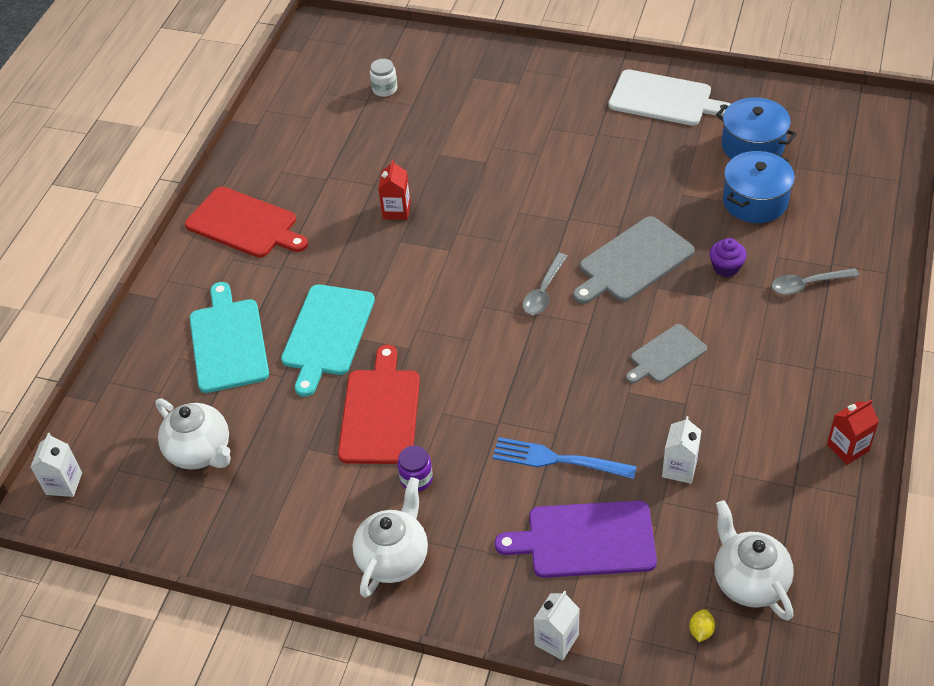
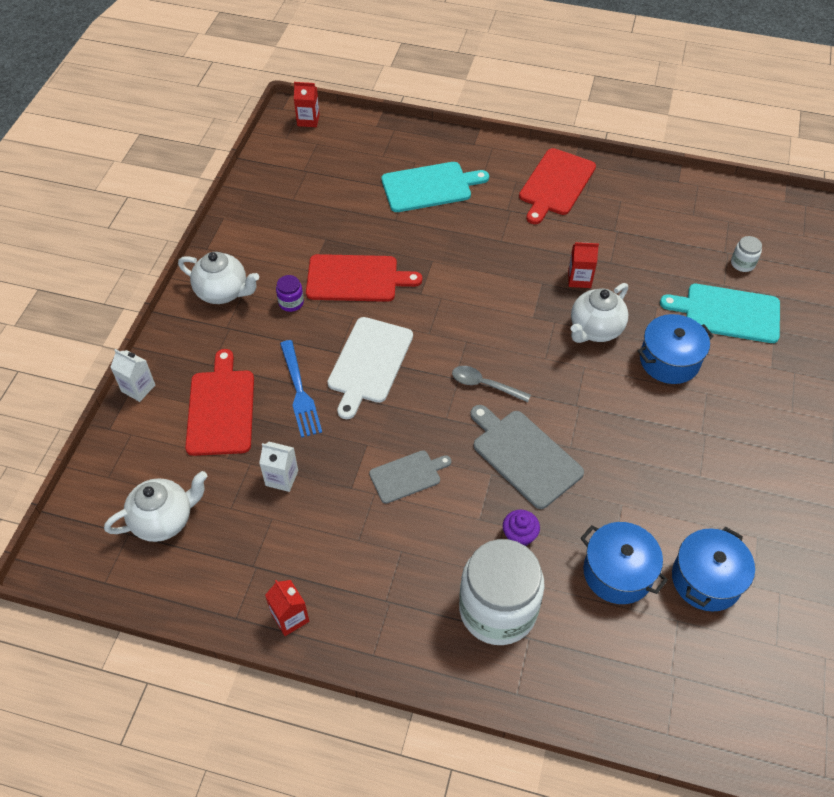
camera: 85 degrees right, 5 degrees up
(64, 483) = (308, 120): white carton -> red carton
(200, 452) = (328, 182): white teapot -> white teapot (595, 329)
(327, 334) = (437, 242): turquoise cutting board -> turquoise cutting board (727, 313)
(510, 150) = (669, 360): none -> blue pot
(557, 460) = (299, 392): blue fork -> blue fork turned 150 degrees clockwise
(585, 539) = (221, 408): purple cutting board -> red cutting board
(664, 99) = (771, 497): white cutting board -> white cutting board (369, 363)
(666, 355) = (407, 476): grey cutting board -> grey cutting board turned 105 degrees clockwise
(701, 631) = (126, 482): yellow lemon -> none
(807, 284) = (497, 609): grey spoon -> white jar

